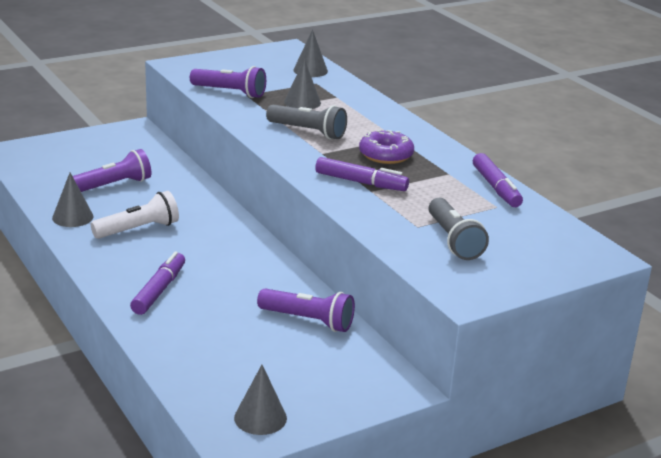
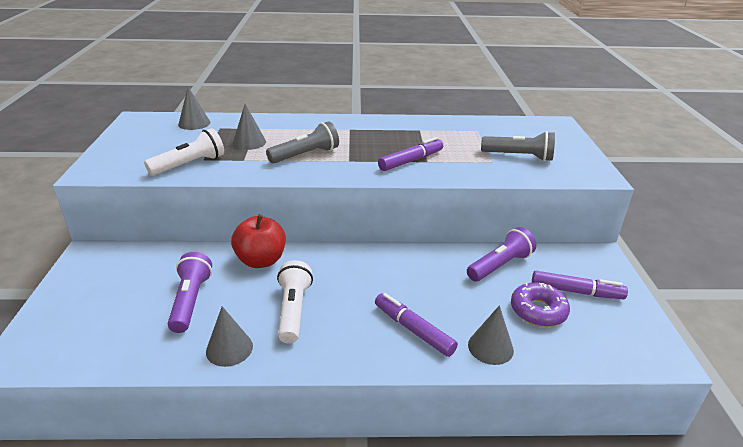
camera: 60 degrees left, 5 degrees up
(193, 196) = (261, 260): none -> red apple
(230, 92) = (190, 164): purple flashlight -> white flashlight
(260, 418) = (631, 332): grey cone -> grey cone (490, 347)
(386, 155) = (373, 140): purple donut -> purple donut (538, 311)
(496, 188) = (451, 123): purple marker -> purple marker (576, 291)

